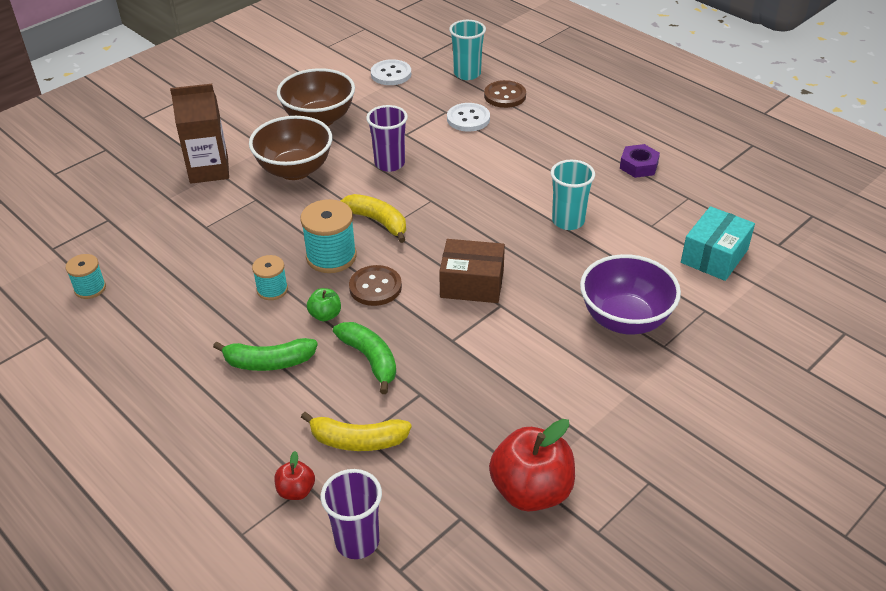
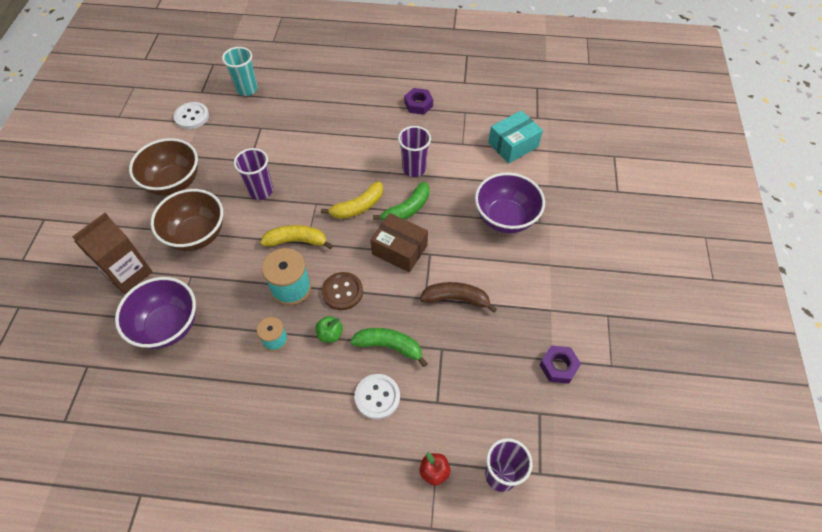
camera: 40 degrees left, 15 degrees up
(90, 288) = (134, 432): turquoise spool -> none
(197, 226) = (168, 326): none -> purple bowl
(269, 362) = (327, 395): green banana -> green banana (407, 209)
(358, 440) = (437, 408): yellow banana -> yellow banana (358, 207)
(468, 119) = (281, 125): white button -> white button (377, 397)
(472, 284) = (399, 250): brown box -> brown box turned 60 degrees clockwise
(484, 360) = (456, 299): none -> brown banana
(505, 96) = (289, 94): brown button -> none
(531, 491) = (558, 366): red apple -> purple nut
(568, 221) = (414, 169): turquoise cup -> purple cup
(714, 256) = (513, 145): turquoise box -> turquoise box turned 60 degrees clockwise

